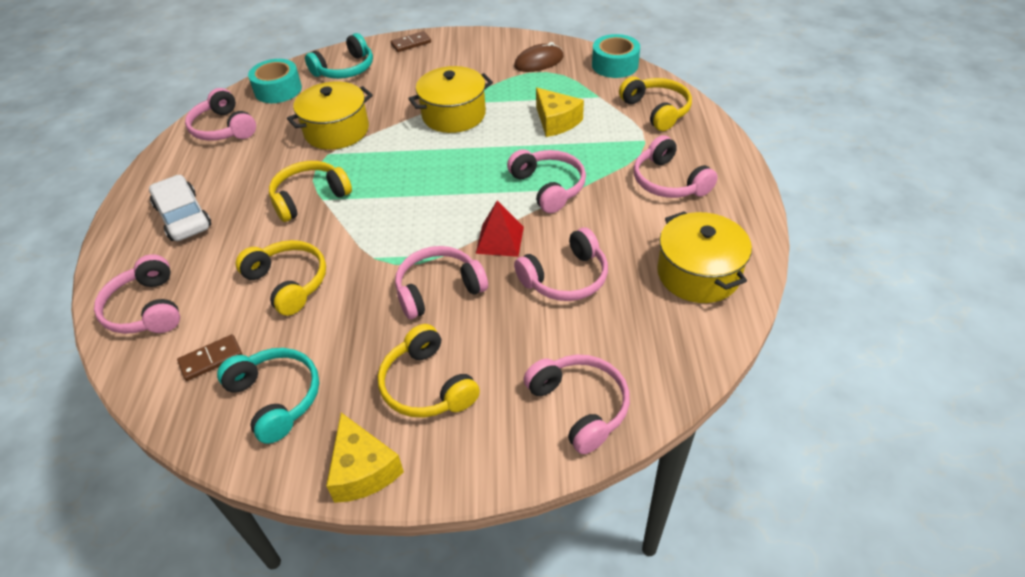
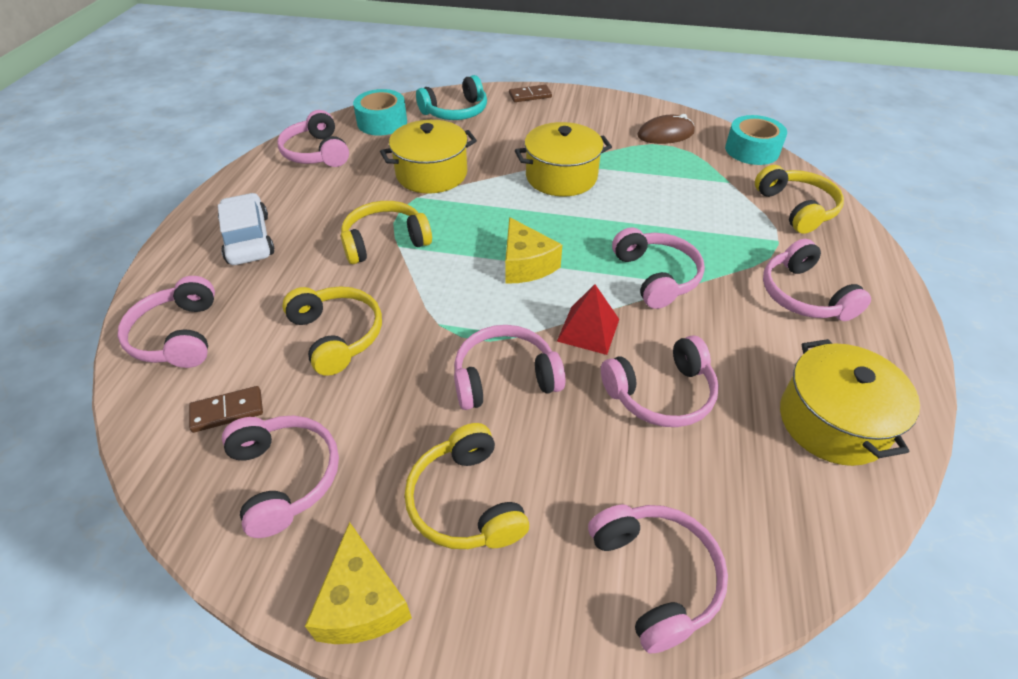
camera: 10 degrees right, 0 degrees up
(276, 398) = (285, 477): turquoise headphones -> pink headphones
(556, 121) = (675, 202): yellow cheese -> yellow cheese (526, 264)

